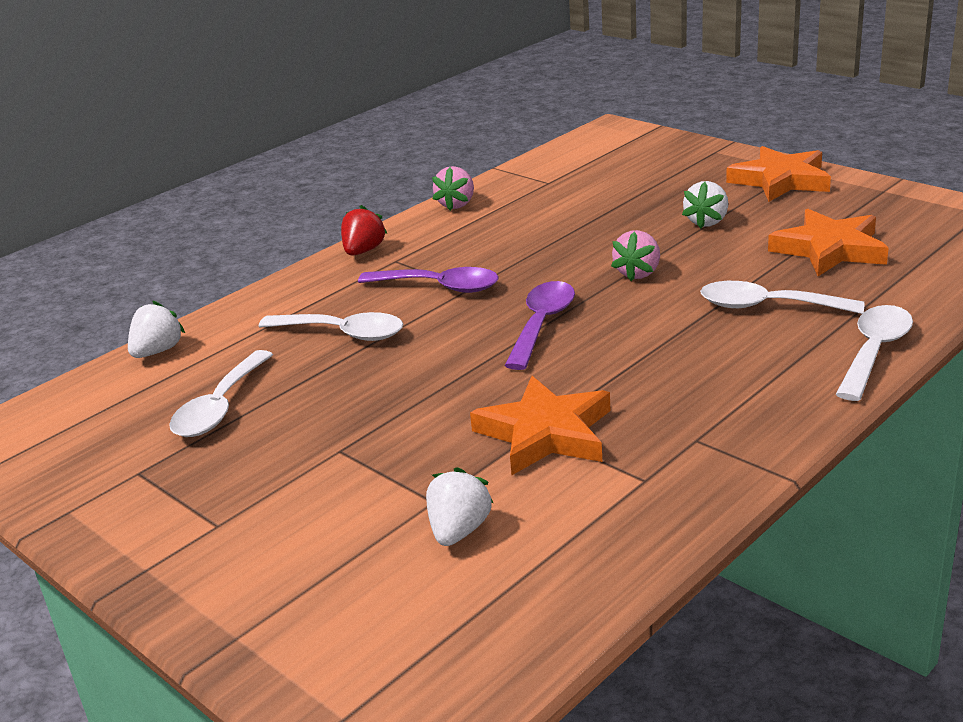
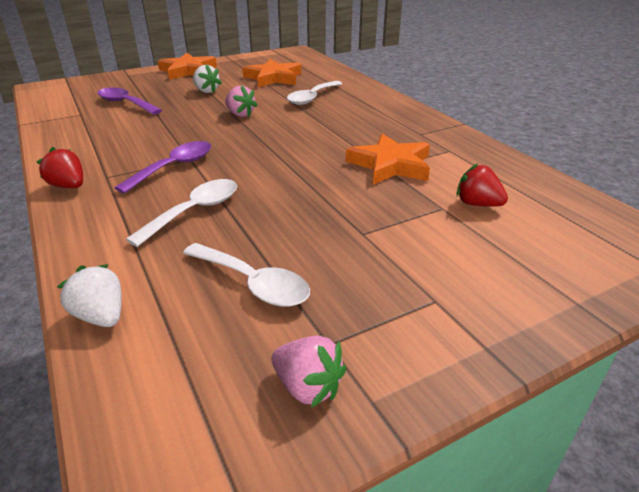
camera: 75 degrees left, 5 degrees up
(456, 204) = (55, 143): pink strawberry -> pink strawberry (308, 387)
(459, 530) = (477, 204): white strawberry -> red strawberry
(542, 324) = (267, 146): purple spoon -> purple spoon (125, 103)
(874, 352) = (373, 90): white spoon -> none

